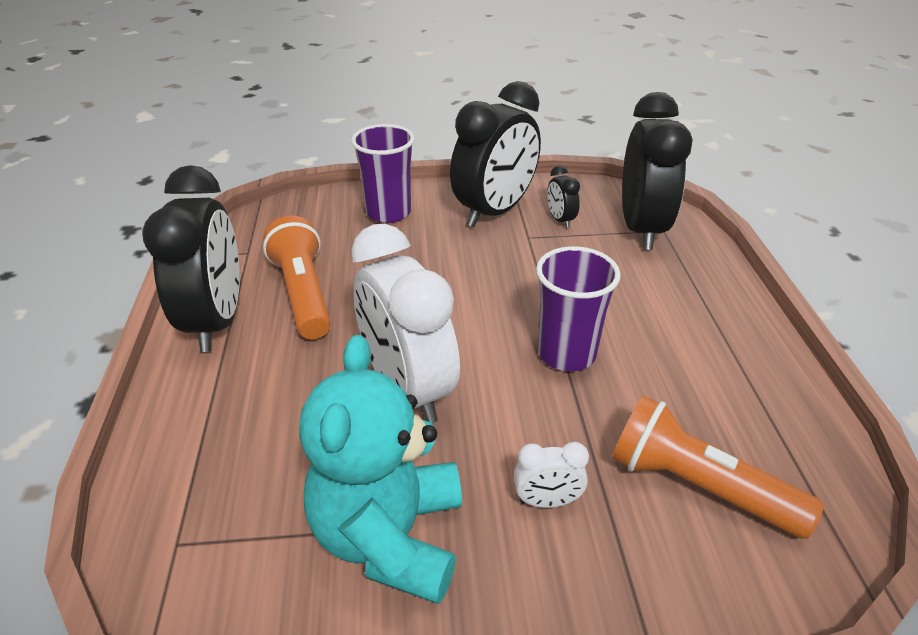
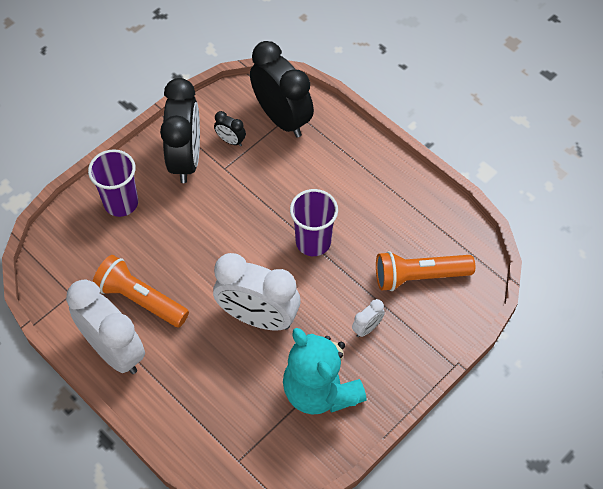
camera: 40 degrees left, 20 degrees up
(216, 321) = (114, 351): black clock -> white clock

